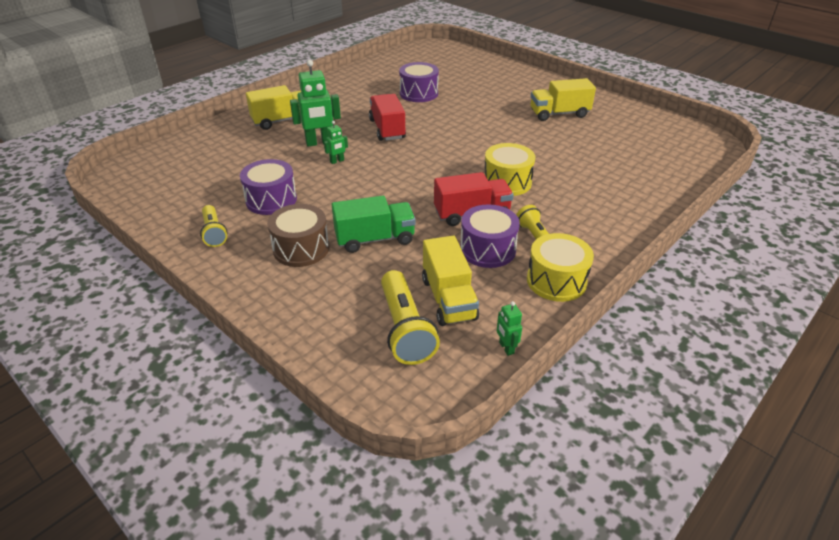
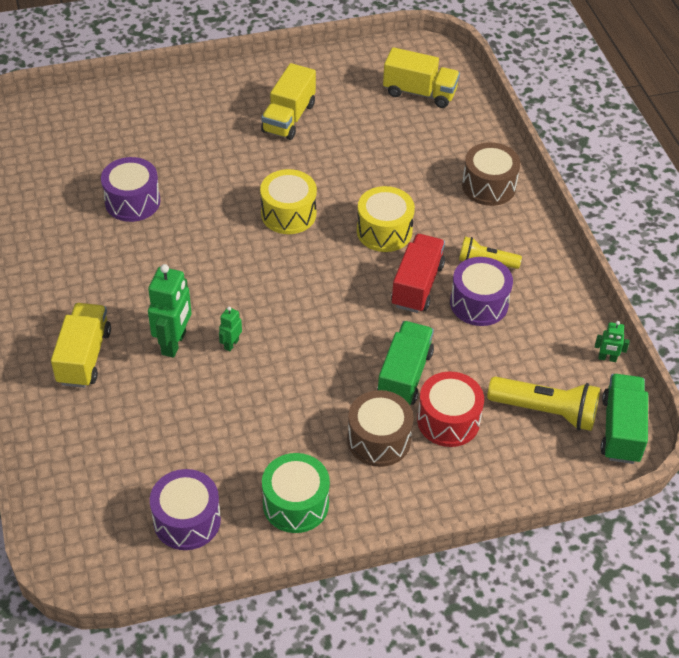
camera: 60 degrees left, 10 degrees up
(214, 233) = (295, 504): yellow flashlight -> green drum
(271, 200) = (267, 432): purple drum -> purple drum (187, 520)
(337, 161) = (231, 344): green robot -> green robot turned 150 degrees counterclockwise
(348, 276) = (448, 420): none -> red drum
(387, 129) = (196, 270): red truck -> none
(426, 389) = (621, 430): none -> green truck
(448, 299) = (527, 364): yellow truck -> yellow truck (419, 93)
(556, 281) = (551, 283): yellow drum -> yellow drum (288, 214)
(618, 212) = (488, 186): none -> brown drum

